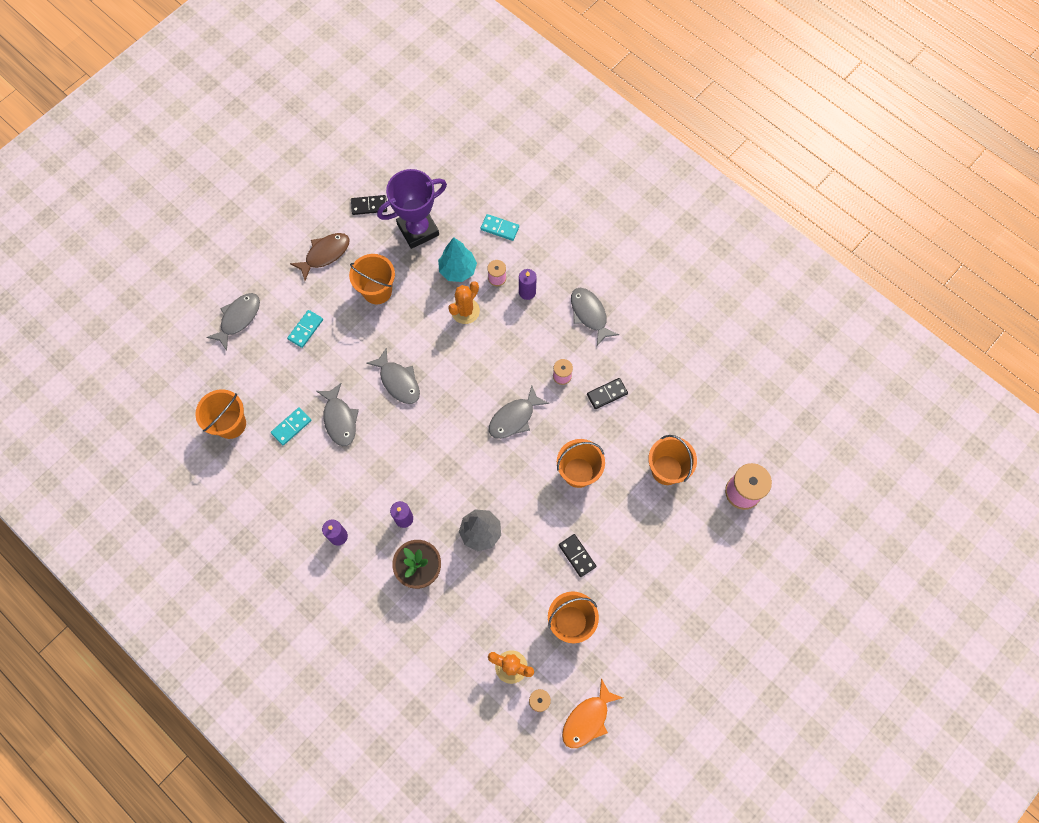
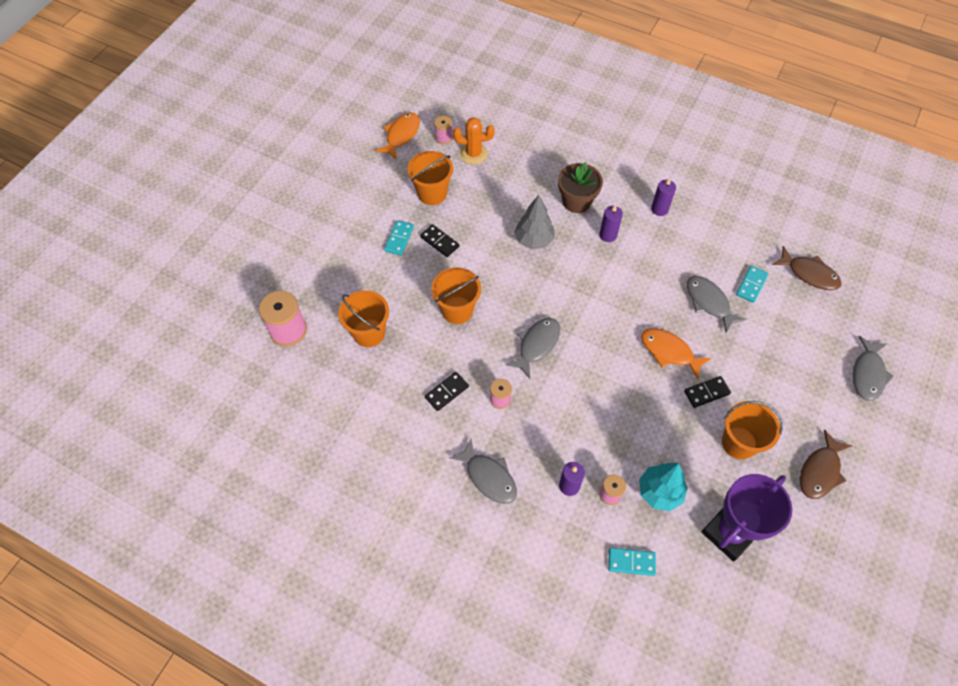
camera: 165 degrees right, 10 degrees down
(231, 424) = (809, 274): orange bucket -> brown fish
(305, 329) = (792, 380): turquoise domino -> turquoise domino (399, 239)
(369, 206) = (803, 549): black domino -> black domino (706, 392)
(398, 381) = (669, 352): grey fish -> orange fish
(465, 311) = (631, 445): orange cactus -> none

